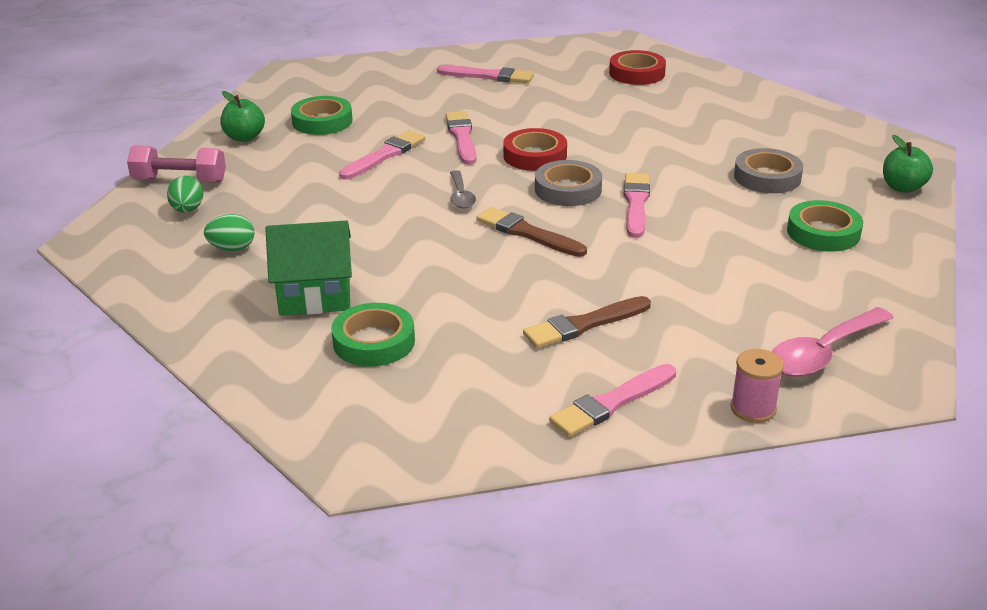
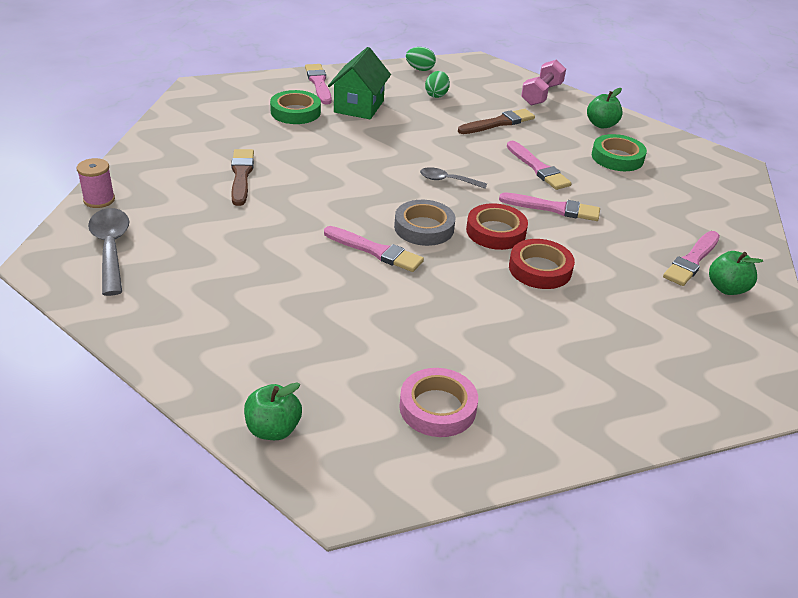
camera: 110 degrees right, 5 degrees up
(187, 210) = (497, 91): green egg -> green egg (420, 69)
(516, 62) = (727, 288): none -> green apple
(527, 233) = (371, 190): brown brush -> brown brush (498, 123)
(612, 403) = (161, 159): pink brush -> pink brush (319, 83)
(637, 73) = (669, 363): red tape -> red tape (540, 269)
(767, 177) = (365, 344): grey tape -> none
(793, 137) = (437, 407): none -> pink tape
(823, 232) = (246, 328): green tape -> none
(823, 353) = (111, 249): pink spoon -> grey spoon

